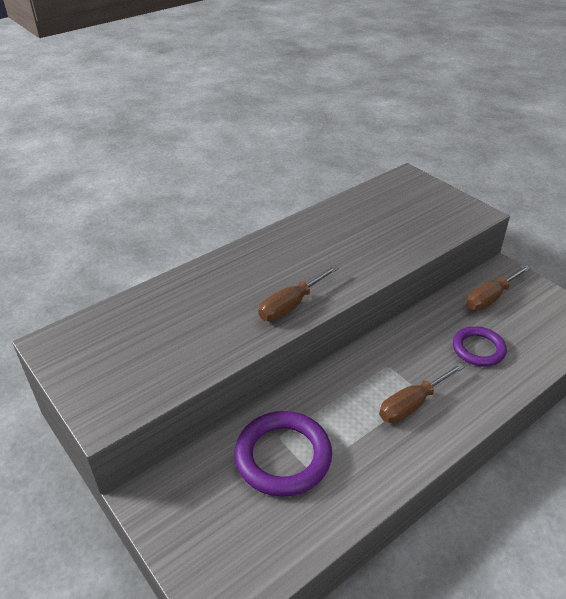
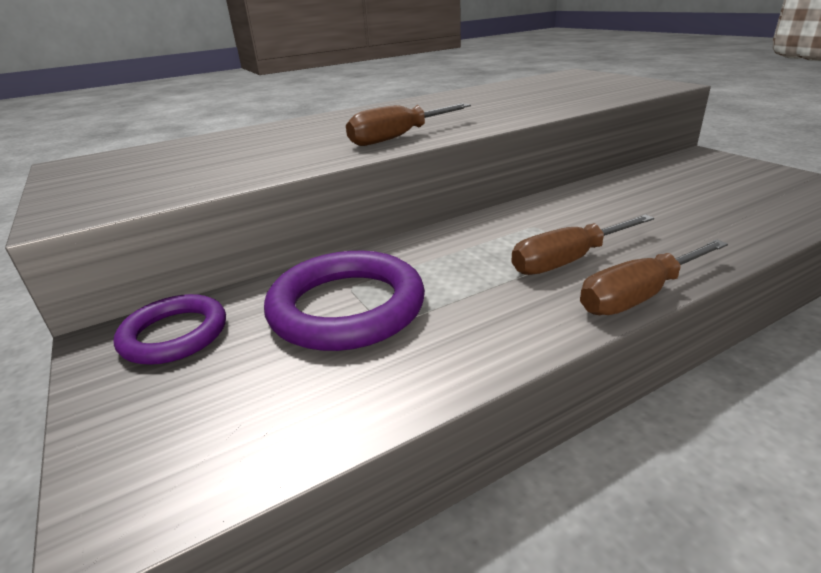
camera: 10 degrees right, 10 degrees down
(478, 349) = (674, 213): purple ring -> purple ring (174, 334)
(491, 298) = (688, 174): brown screwdriver -> brown screwdriver (639, 296)

